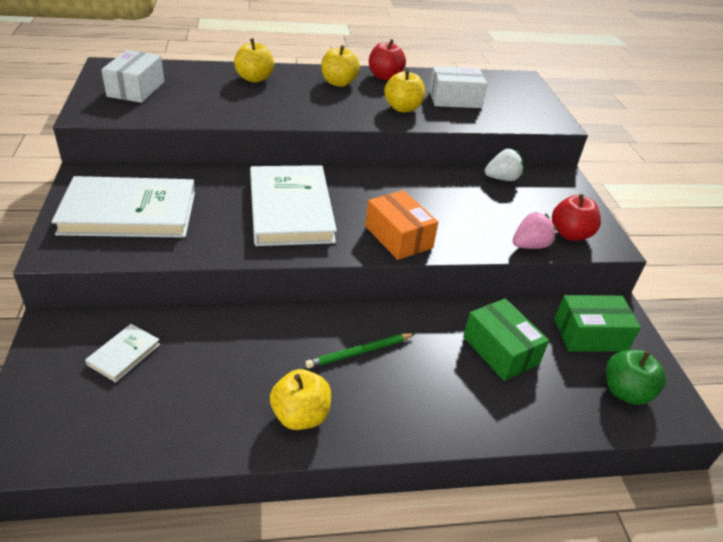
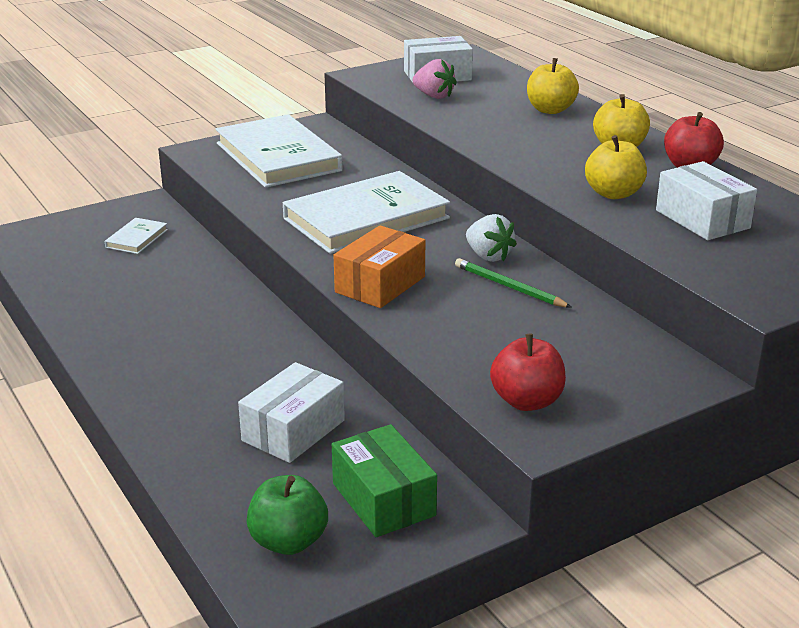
camera: 70 degrees right, 10 degrees down
(124, 354) = (137, 238): white book -> white book turned 75 degrees counterclockwise
(300, 415) = (114, 333): yellow apple -> none
(359, 352) = (221, 343): green pencil -> green pencil (509, 287)
(500, 350) = (293, 430): green box -> white box
(502, 178) = (611, 328): white strawberry -> white strawberry (488, 256)
(529, 246) = (459, 372): pink strawberry -> pink strawberry (434, 96)

